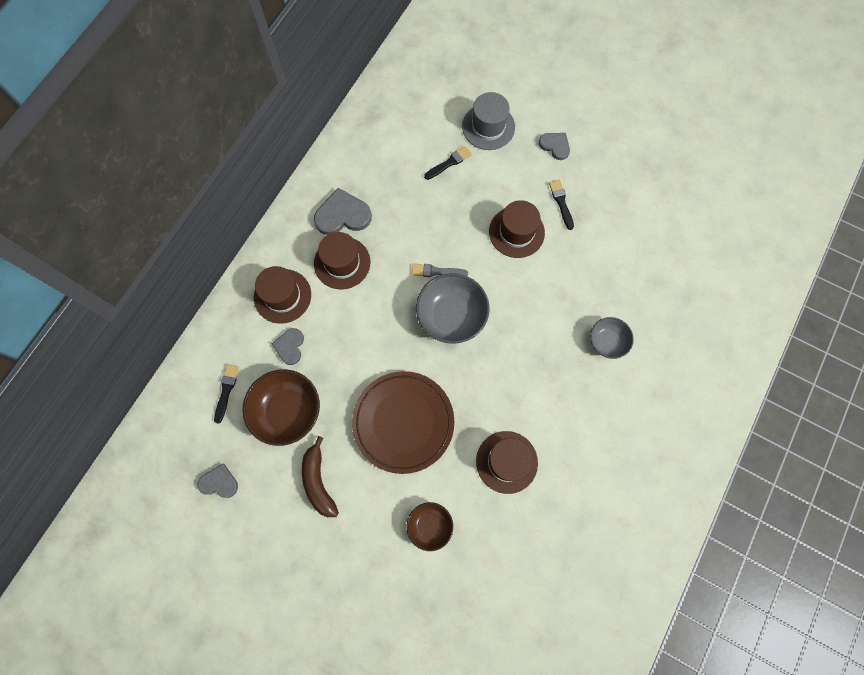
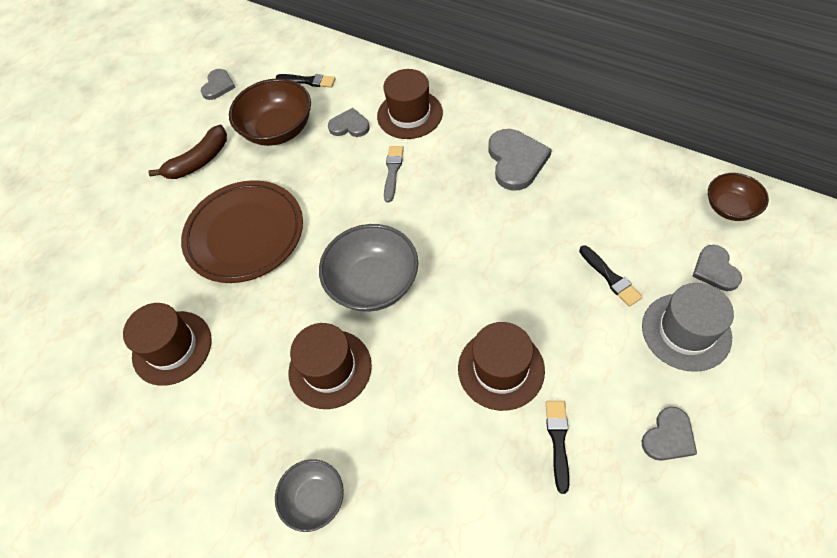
camera: 100 degrees right, 15 degrees down
(318, 481) = (199, 161): brown banana -> brown banana turned 150 degrees clockwise
(342, 263) = (450, 164): brown hat -> brown hat (330, 369)
(430, 526) = (123, 264): brown bowl -> brown bowl (730, 207)
(436, 271) = (437, 265): grey brush -> grey brush (392, 171)
(444, 104) = (715, 270): none -> grey heart
(561, 202) = (558, 441): black brush -> black brush turned 75 degrees counterclockwise

